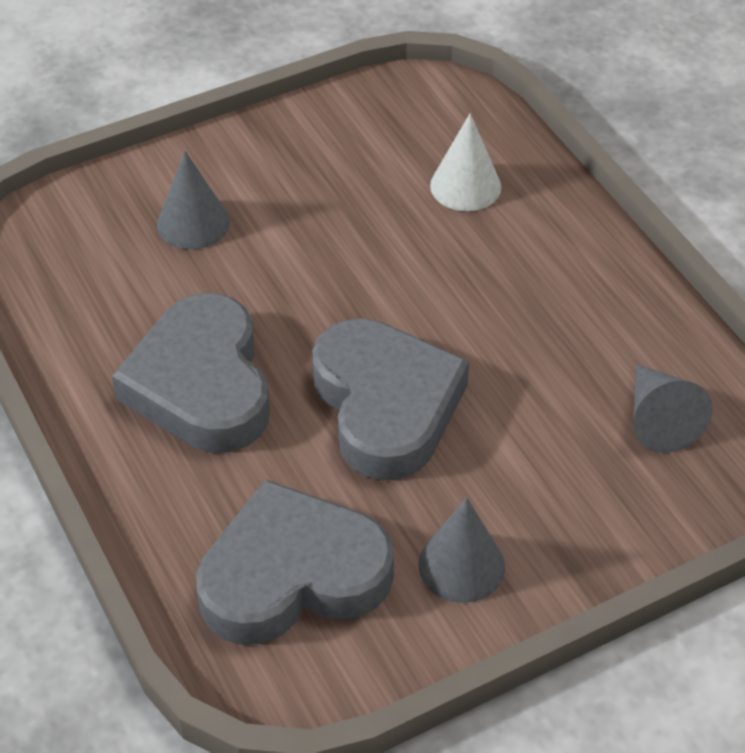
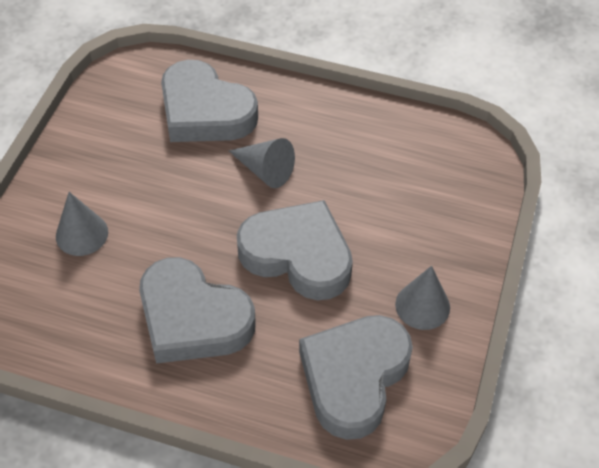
camera: 45 degrees left, 5 degrees up
(465, 186) = (205, 111): white cone -> grey heart
(659, 420) = (425, 165): grey cone -> grey cone (265, 170)

